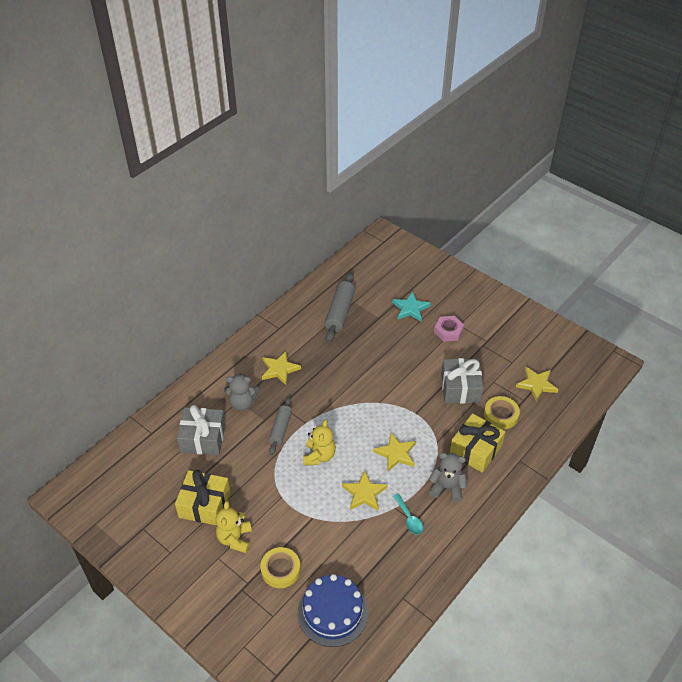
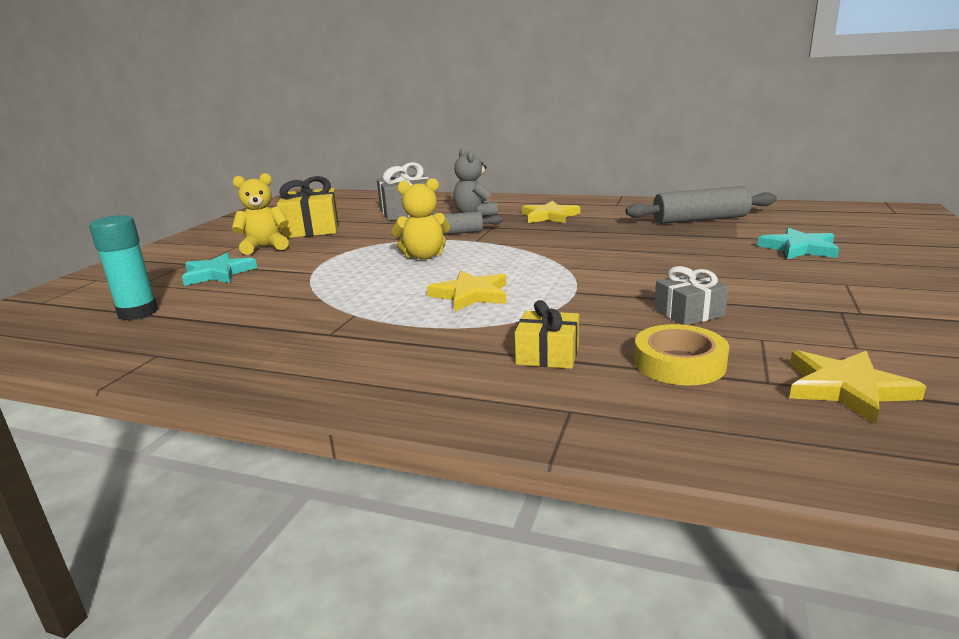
camera: 70 degrees right, 25 degrees down
(280, 569) = (218, 273): yellow tape -> turquoise star
(332, 612) = (138, 313): blue cake -> turquoise glue stick
(364, 493) = (372, 290): yellow star -> none
(409, 518) = (335, 328): turquoise spoon -> none
(447, 488) = (425, 346): grey teddy bear -> none
(448, 331) = (810, 279): pink nut -> none
(460, 388) = (688, 313): grey gift -> grey gift, size x0.59
(475, 450) = (547, 354): yellow gift -> yellow gift, size x0.59

